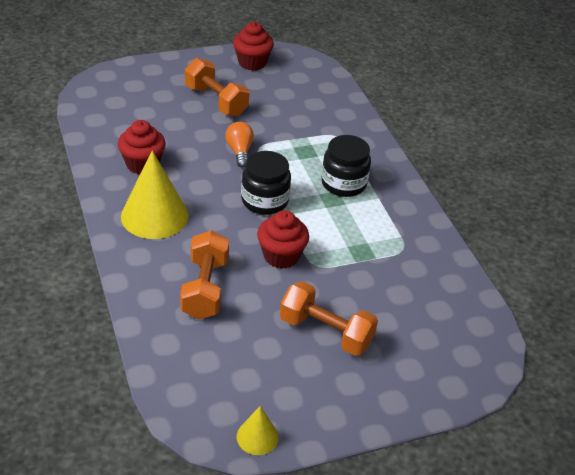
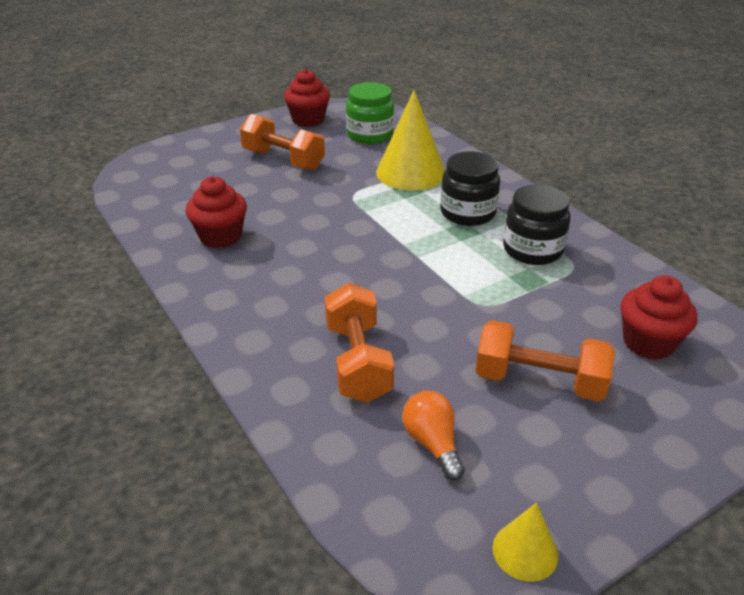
camera: 10 degrees left, 5 degrees down
(154, 215) = (257, 289): yellow cone -> yellow cone (411, 172)
(239, 151) = (332, 203): orange light bulb -> orange light bulb (432, 443)
(264, 201) = (386, 247): black jar -> black jar (532, 250)
(281, 256) = (436, 303): red cupcake -> red cupcake (648, 343)
(298, 89) = (370, 135): none -> green jar

